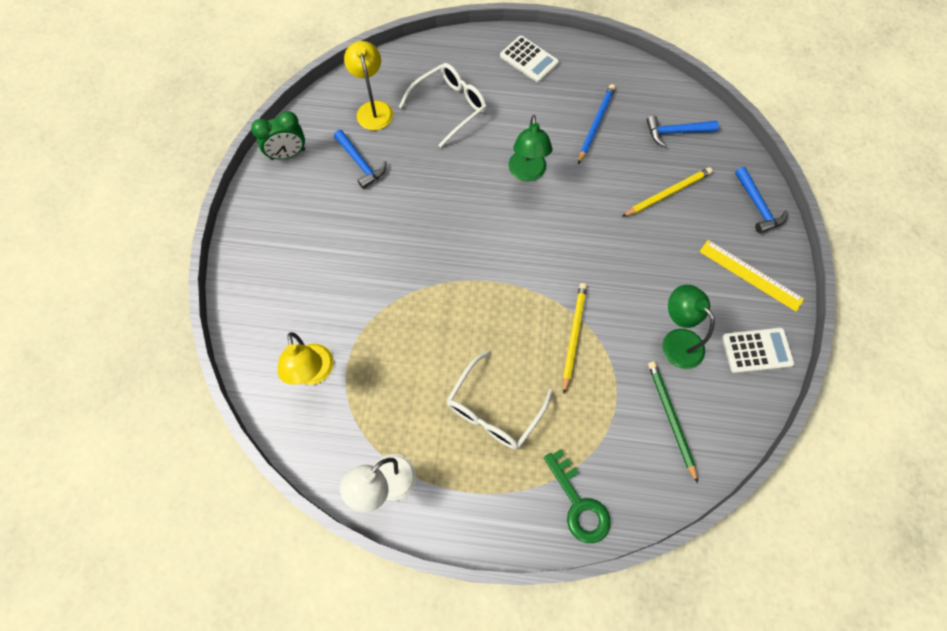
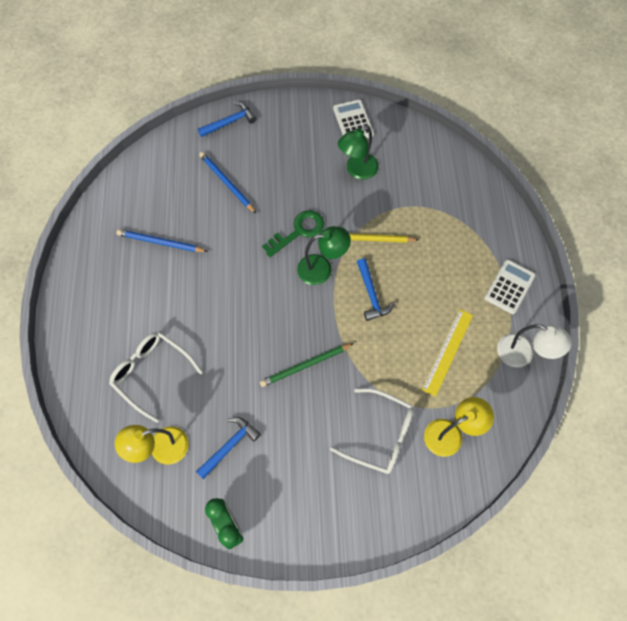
camera: 100 degrees left, 0 degrees up
(494, 409) = (443, 287): white glasses -> white glasses (380, 435)
(527, 173) = (221, 292): green lamp -> green lamp (322, 268)
(529, 59) = (87, 308): white calculator -> white calculator (509, 287)
(579, 504) = (494, 222): green key -> green key (298, 231)
(667, 193) = (227, 183): yellow pencil -> blue pencil
(670, 418) = (417, 171): green pencil -> green pencil (305, 365)
(676, 132) = (163, 180): blue hammer -> blue hammer (371, 294)
(750, 275) = (292, 126): yellow ruler -> yellow ruler (447, 351)

